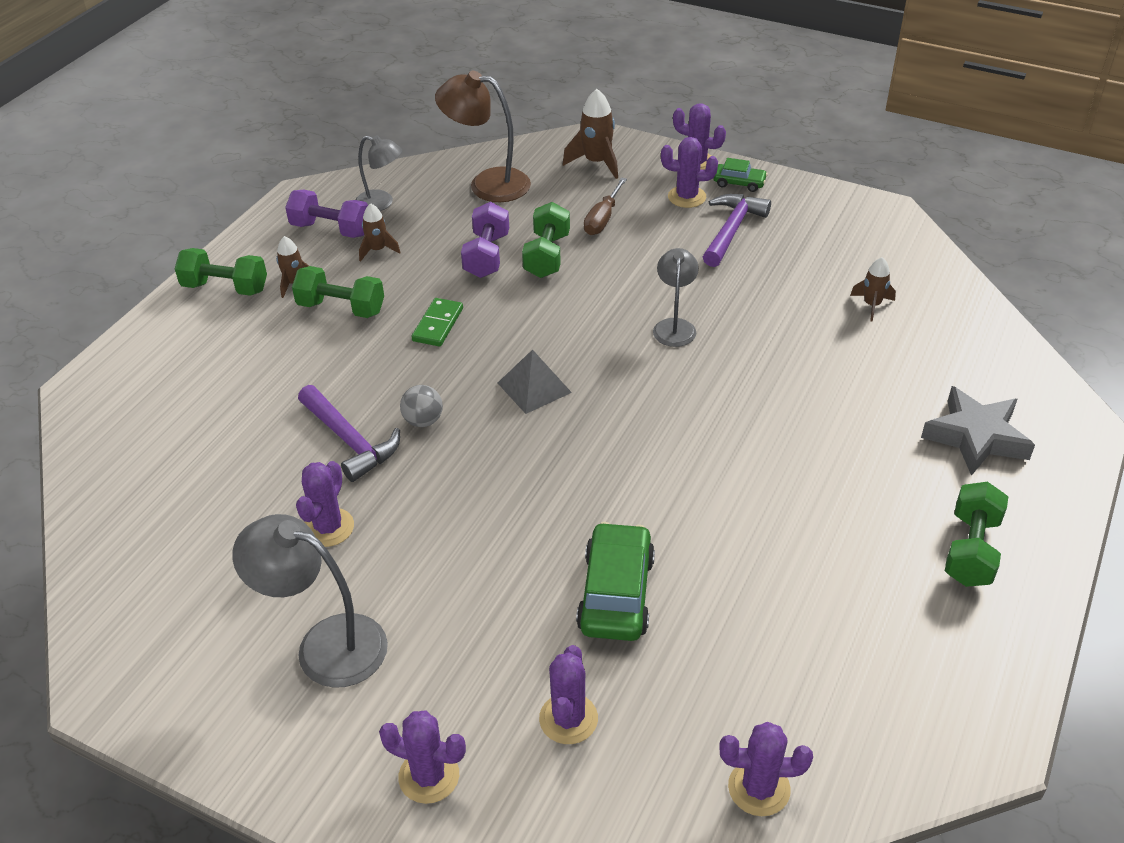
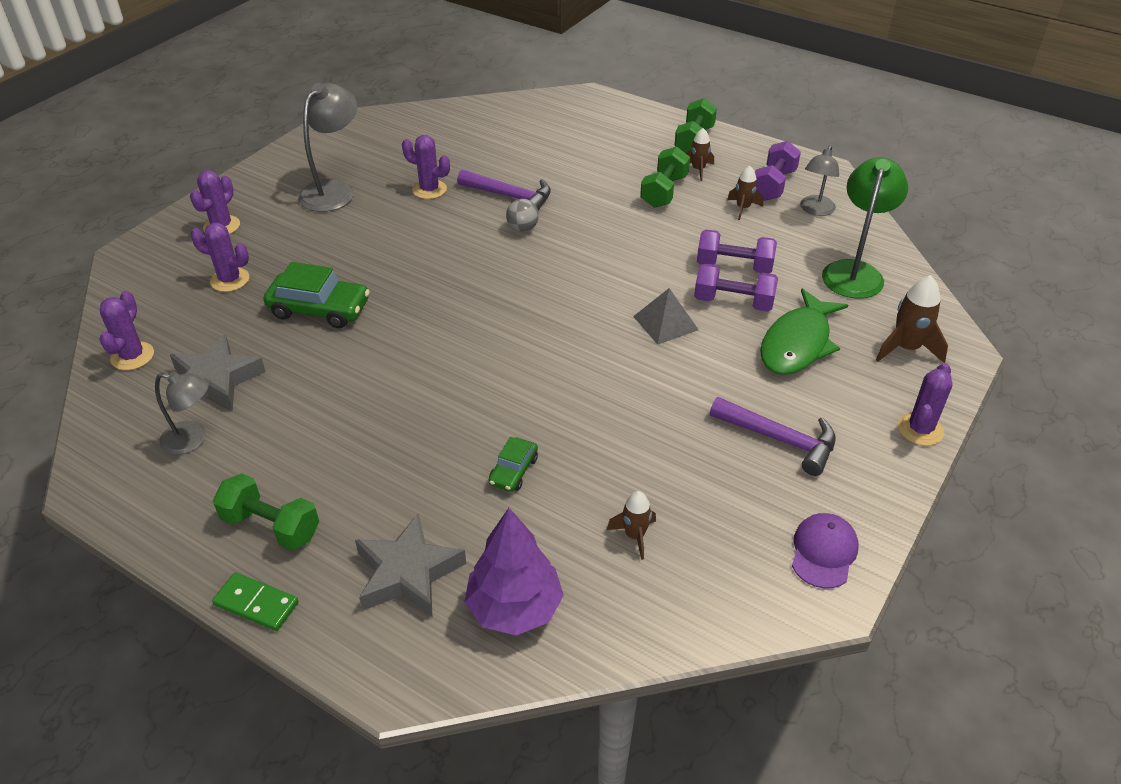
camera: 95 degrees right, 0 degrees up
(350, 440) = (510, 197): purple hammer -> purple hammer turned 120 degrees counterclockwise
(438, 325) = (637, 237): green domino -> green domino (256, 604)
(487, 184) = (854, 271): brown lamp -> green lamp
(534, 387) = (548, 284): grey pyramid -> grey pyramid (665, 323)
(547, 256) = (733, 302): green dumbbell -> purple dumbbell
(603, 219) = (797, 343): brown screwdriver -> green fish
(674, 326) = (617, 374): grey lamp -> grey lamp (193, 439)
(687, 197) = (844, 411): purple cactus -> none
(739, 183) = (879, 461): green car -> green car (513, 471)
(777, 669) = (215, 380): none -> grey star
(845, 212) = (823, 552): none -> purple cap
(977, 366) = (514, 608): none -> purple tree

